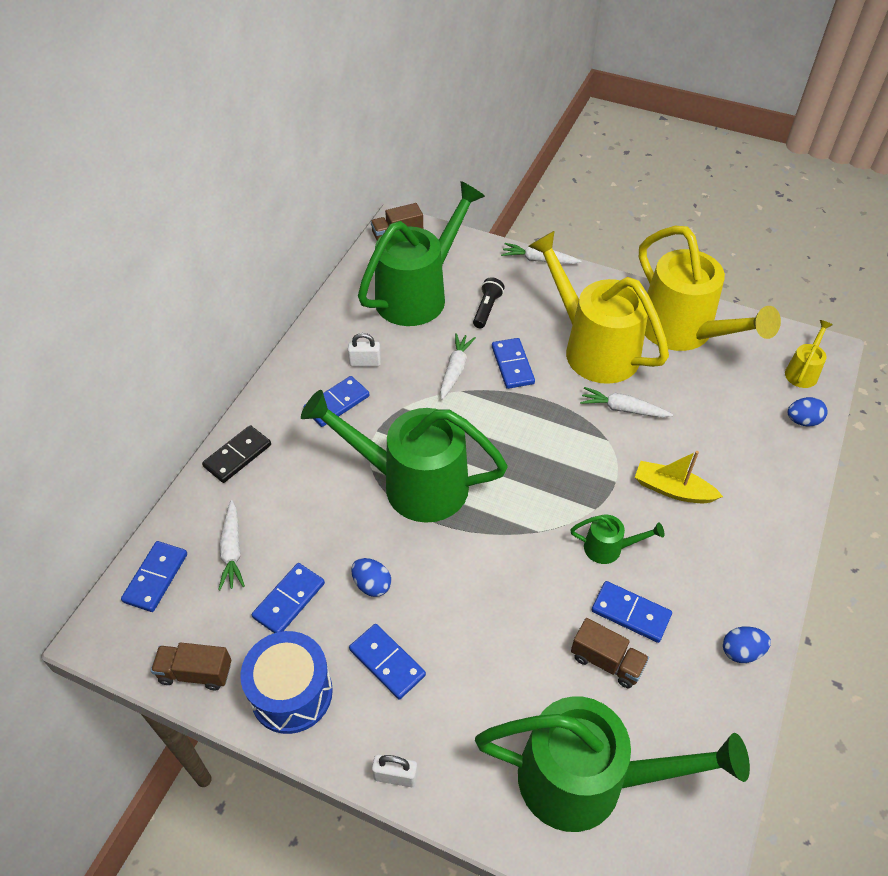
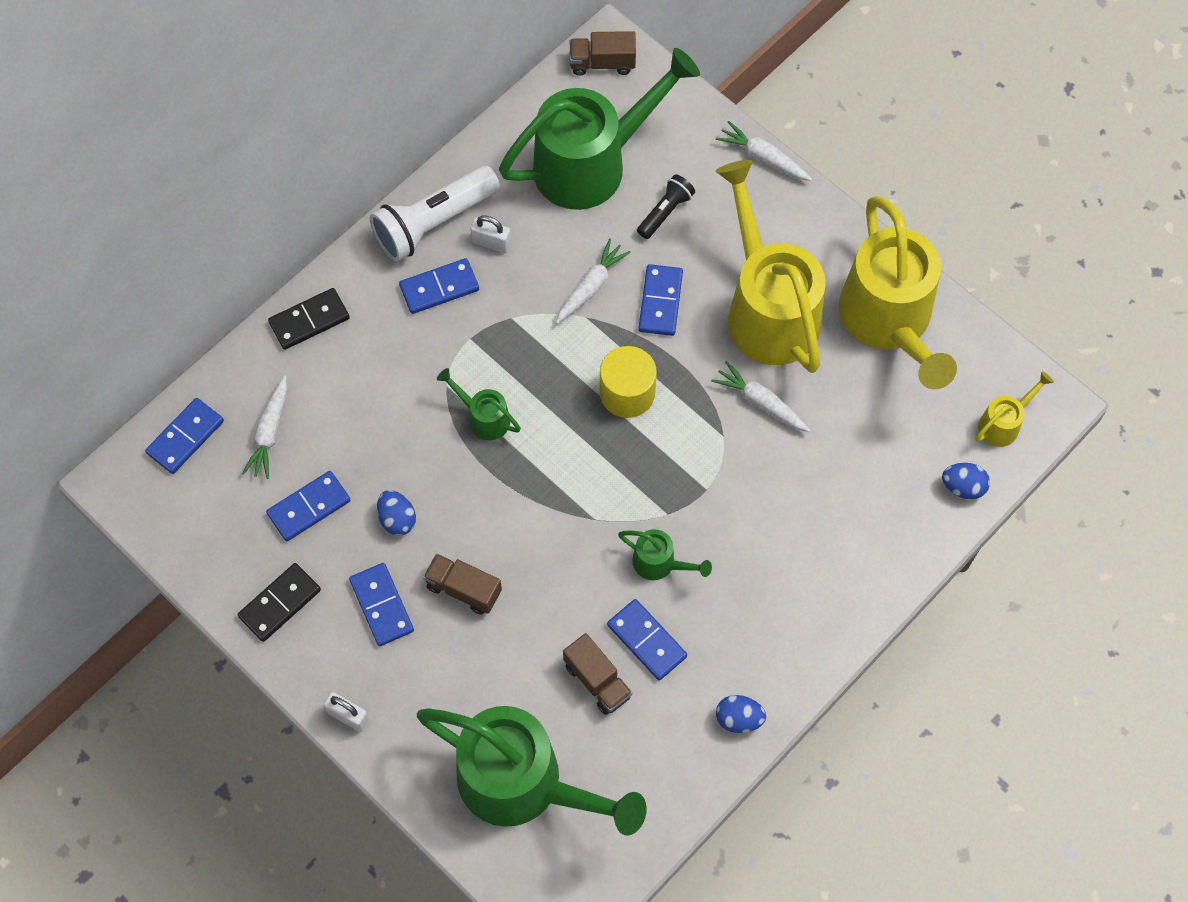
camera: 20 degrees right, 15 degrees up
(195, 672) = (196, 551): brown truck -> brown truck (463, 589)
(291, 693) = (280, 603): blue drum -> black domino
(314, 362) = (433, 223): none -> white flashlight
(412, 483) = (484, 417): green watering can -> green watering can, size x0.43
(518, 432) = (627, 393): none -> yellow cylinder
(672, 489) = (764, 520): yellow boat -> none

